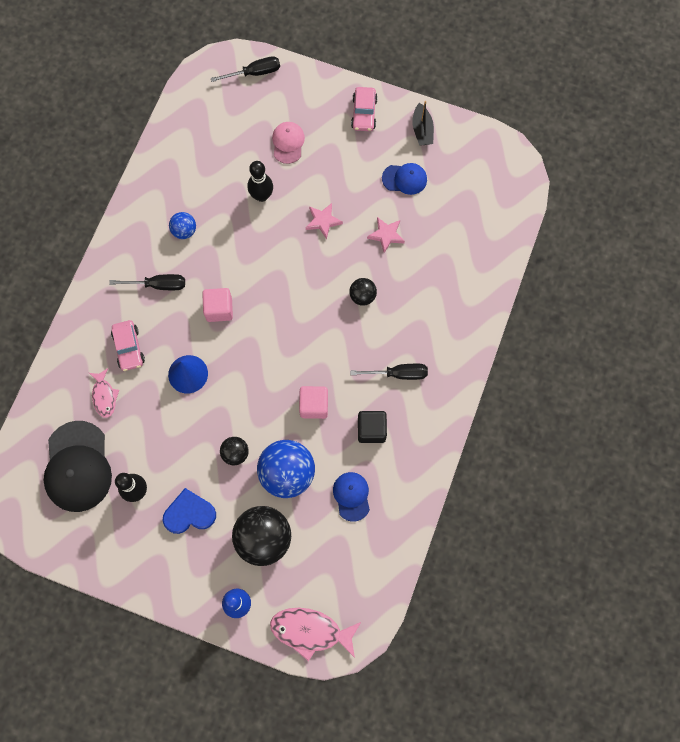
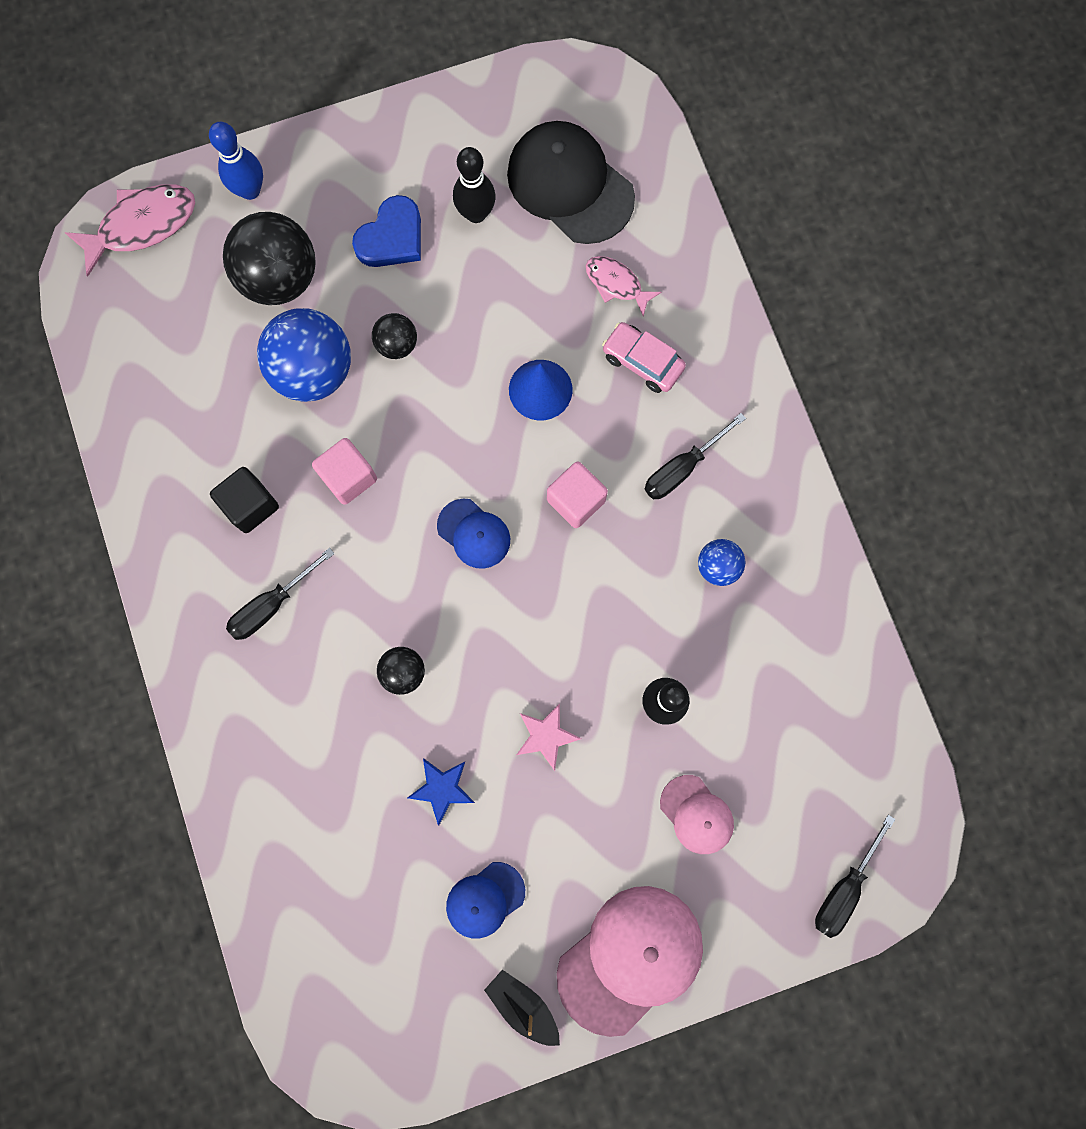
camera: 140 degrees right, 5 degrees up
(351, 496) = (212, 407): blue cap -> blue cap (474, 534)
(364, 113) = (630, 959): pink car -> pink cap
(386, 235) = (442, 789): pink star -> blue star

